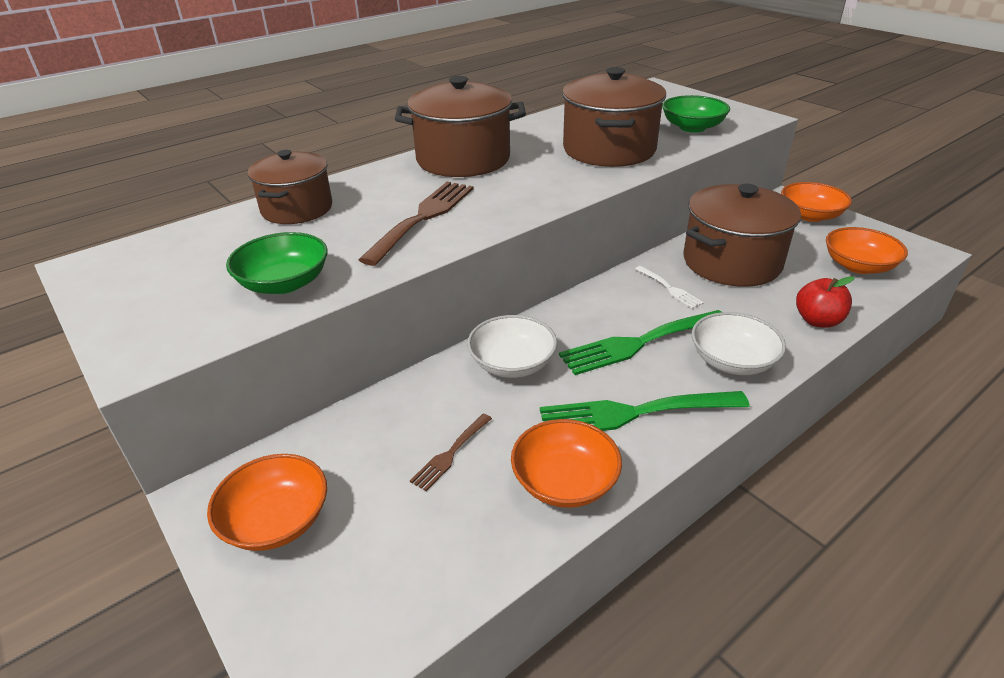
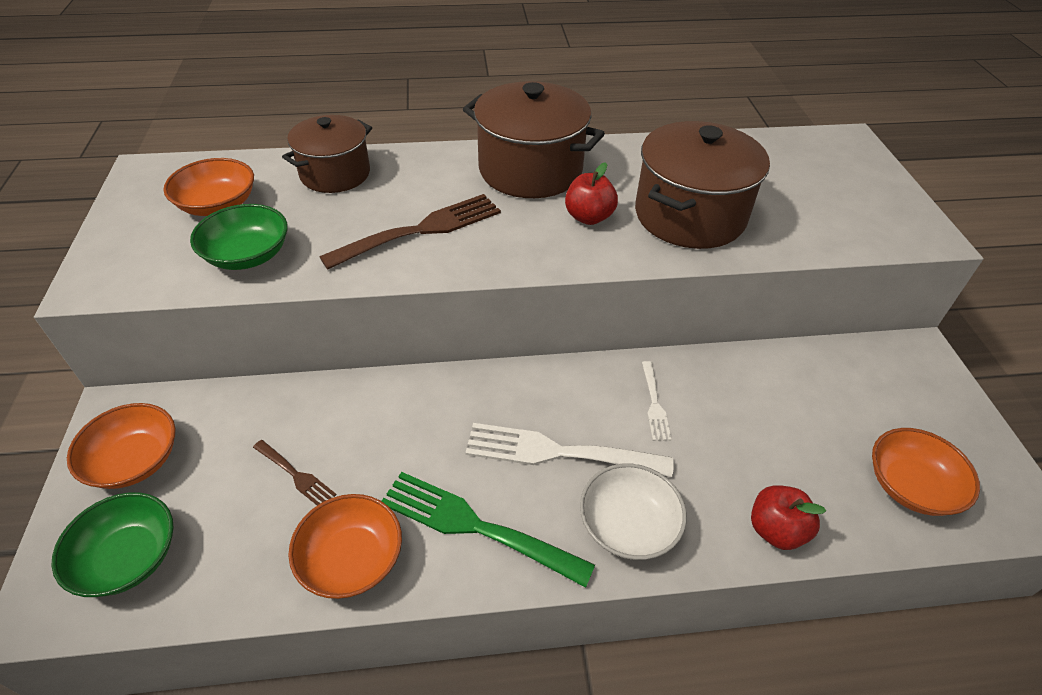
camera: 30 degrees right, 10 degrees up
(451, 453) = (295, 475): brown fork -> brown fork turned 120 degrees counterclockwise
(512, 363) = (425, 412): white bowl -> none
(542, 171) = (588, 217): none -> red apple
(640, 343) = (559, 452): green fork -> white fork
(692, 127) = (824, 220): green bowl -> green bowl (128, 557)
(731, 262) = (757, 404): brown pot -> none
(810, 215) = (926, 386): orange bowl -> orange bowl (218, 205)

